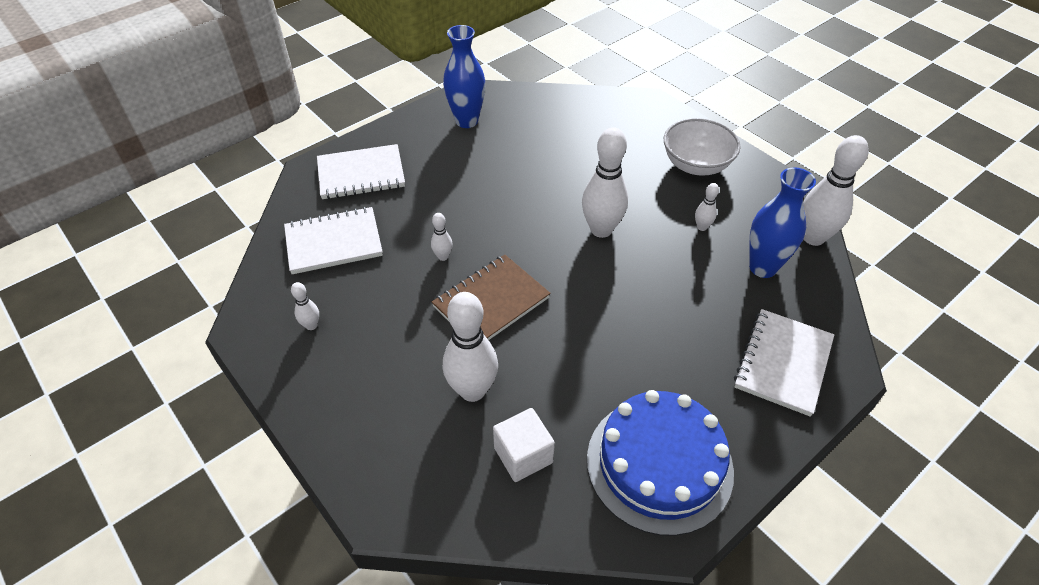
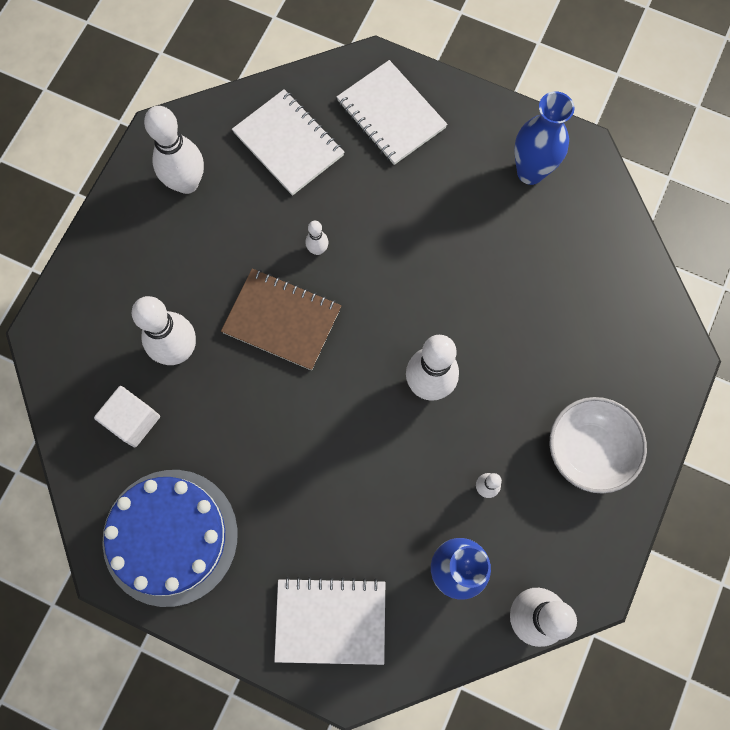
camera: 65 degrees right, 25 degrees up
(311, 325) = (187, 183): white bowling pin -> white bowling pin, size x2.15

